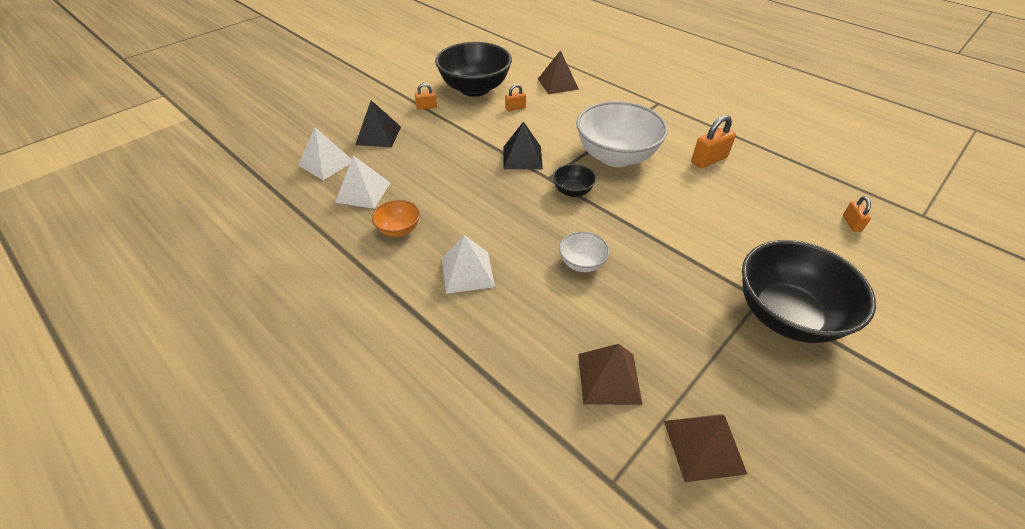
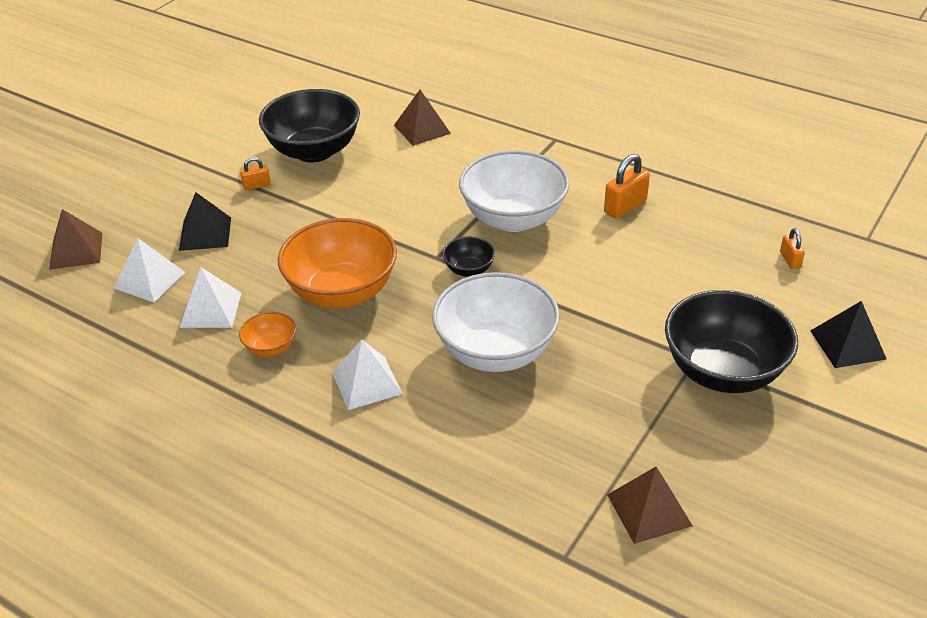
camera: 10 degrees left, 5 degrees down
(467, 194) = (342, 292): none -> orange bowl
(515, 108) = (374, 171): orange padlock -> none
(522, 157) = (398, 236): black pyramid -> black pyramid (848, 344)
(582, 263) = (495, 352): white bowl -> white bowl, size x2.18
(609, 378) = (545, 465): brown pyramid -> brown pyramid (76, 251)

